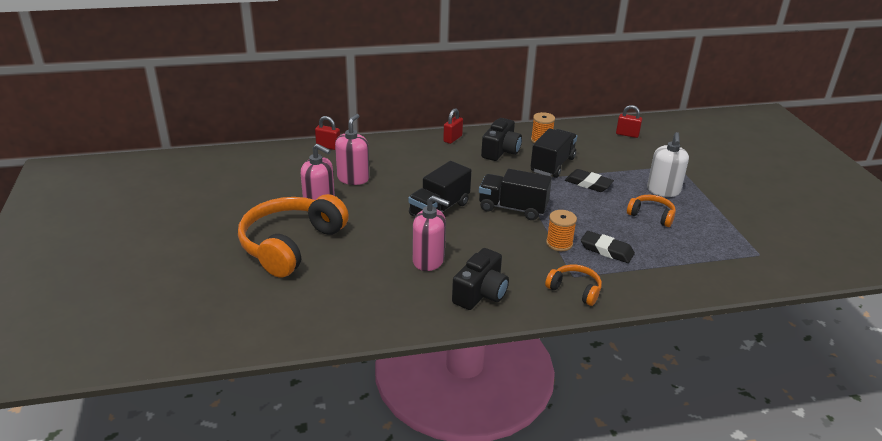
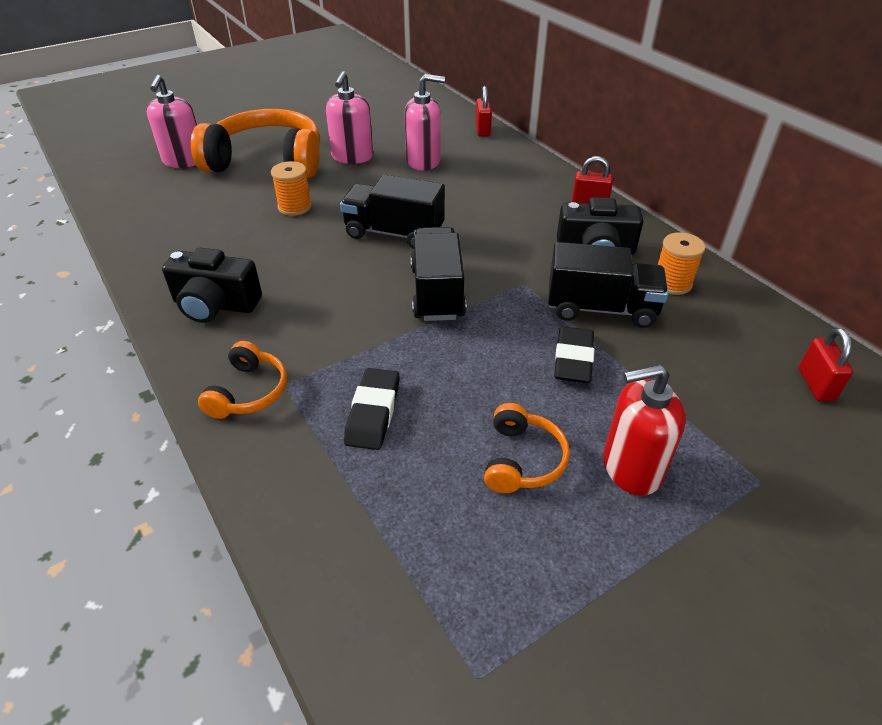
camera: 70 degrees right, 10 degrees up
(429, 260) = (272, 251): pink soap dispenser -> pink soap dispenser (184, 161)
(559, 243) = (366, 355): orange spool -> orange spool (295, 207)
(663, 191) = (631, 468): white soap dispenser -> red soap dispenser

